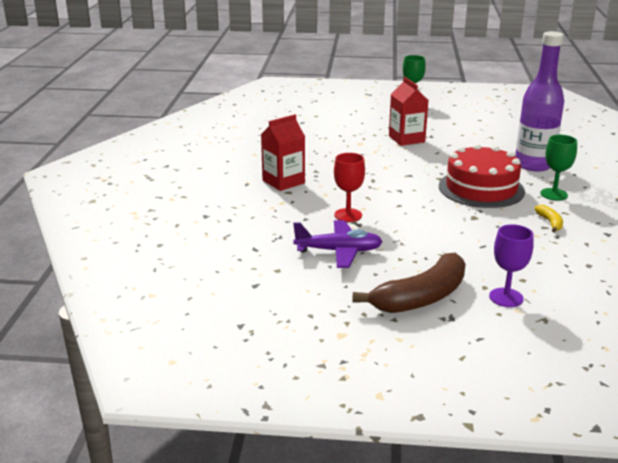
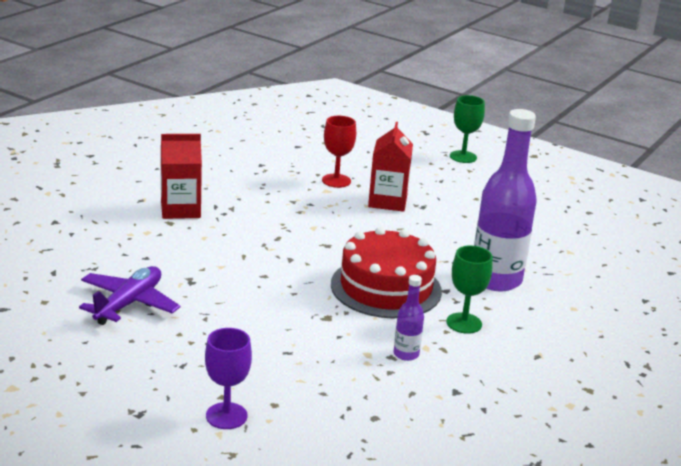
camera: 25 degrees right, 0 degrees up
(338, 251) = (128, 304): purple plane -> purple plane turned 90 degrees counterclockwise
(348, 215) = (194, 268): red goblet -> red goblet (336, 181)
(421, 297) = (140, 382): brown banana -> none
(550, 222) = (406, 354): yellow banana -> purple bottle

